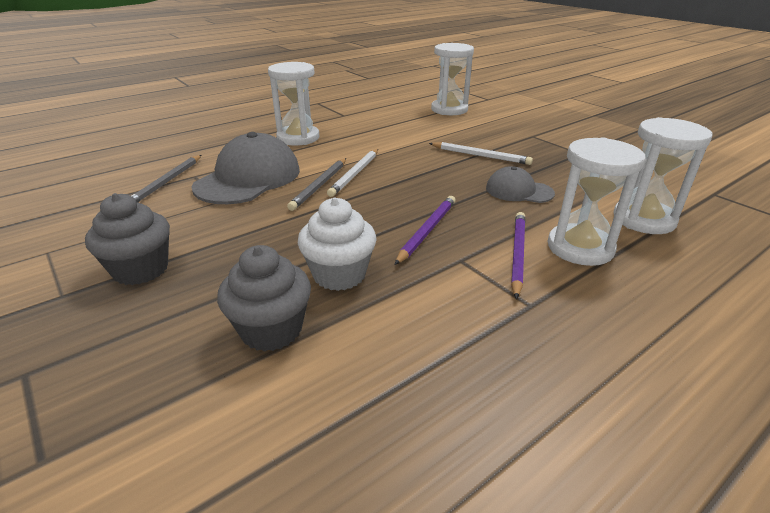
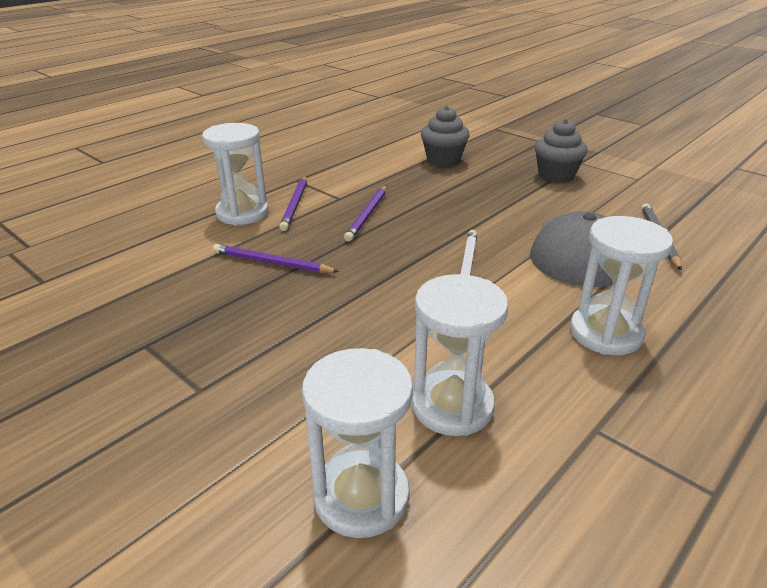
camera: 170 degrees right, 0 degrees up
(320, 185) = (494, 249): grey pencil -> none
(339, 274) = (422, 183): white cupcake -> none
(480, 156) = (307, 320): white pencil -> none
(519, 191) = (272, 263): grey cap -> purple pencil
(644, 219) = (162, 242): white hourglass -> white hourglass (452, 406)

